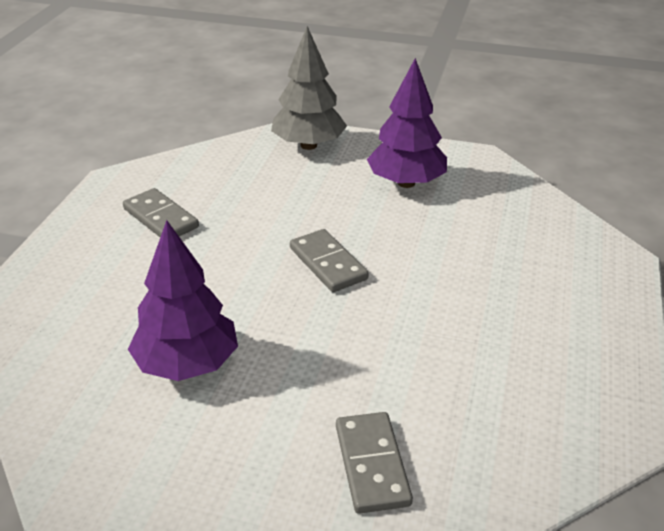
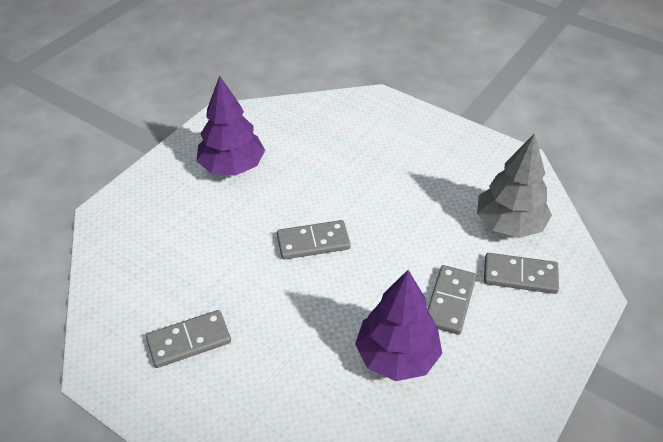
camera: 70 degrees left, 10 degrees up
(290, 397) = (450, 301): none -> grey domino
(308, 145) = (135, 208): grey tree -> grey tree (509, 224)

